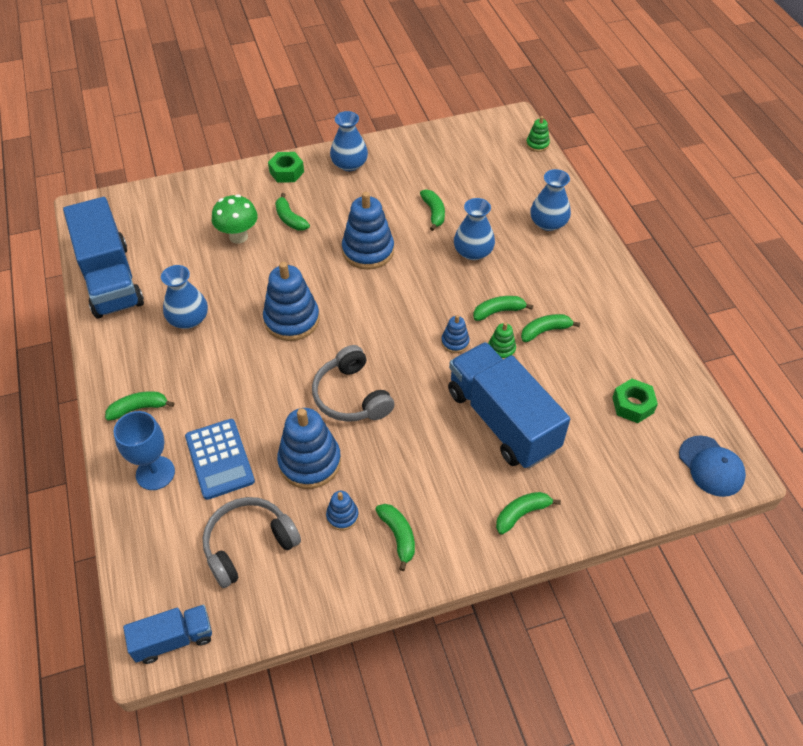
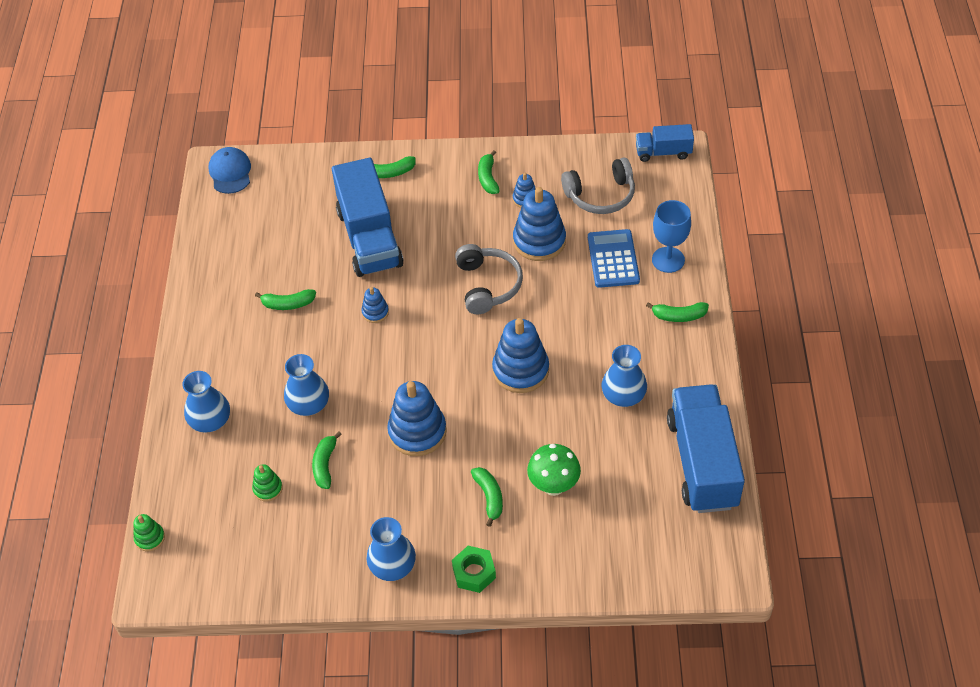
camera: 160 degrees left, 0 degrees up
(498, 311) = (319, 333): green banana -> none
(501, 349) = (337, 296): green stacking toy -> green stacking toy (268, 489)
(633, 405) = (256, 226): green nut -> none

